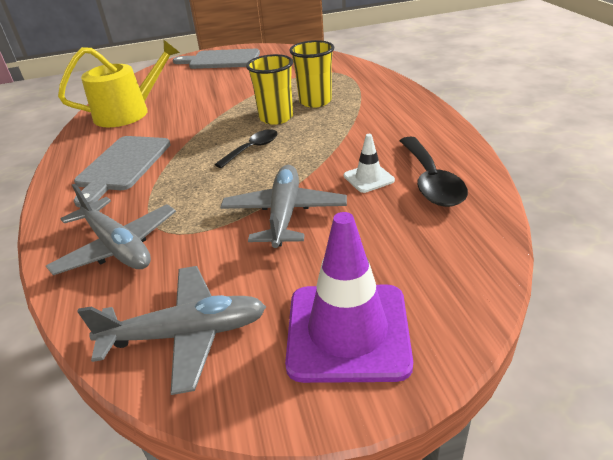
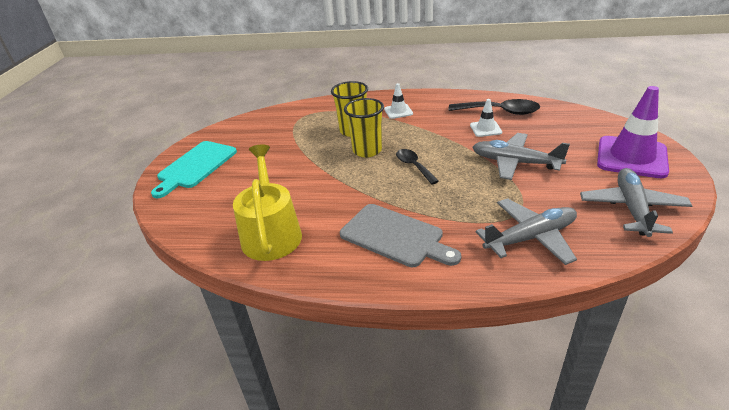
camera: 70 degrees left, 0 degrees up
(221, 60) = (195, 166): grey cutting board -> turquoise cutting board
(378, 113) = (398, 111): none -> white traffic cone

